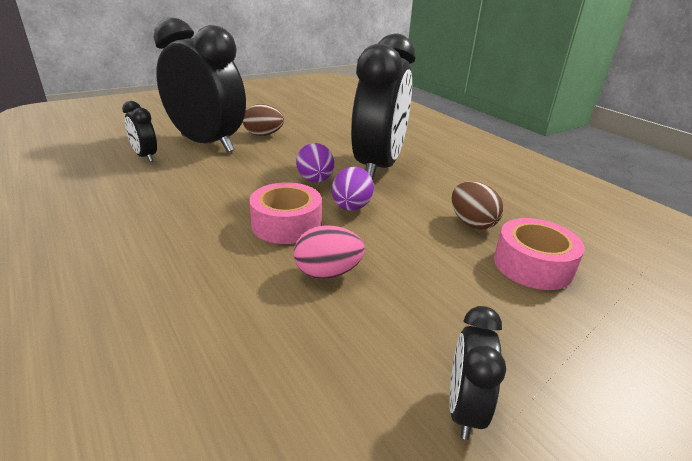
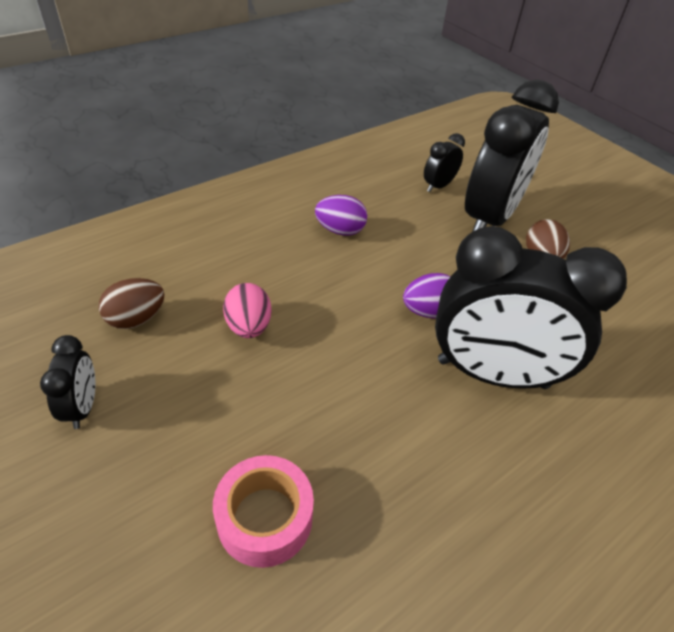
camera: 85 degrees right, 15 degrees up
(286, 224) = (327, 294): pink tape -> none
(351, 207) = (371, 344): purple egg -> purple egg (340, 230)
(463, 409) = (83, 406): black clock -> black clock turned 75 degrees clockwise
(471, 223) = (356, 467): brown egg -> brown egg (136, 319)

